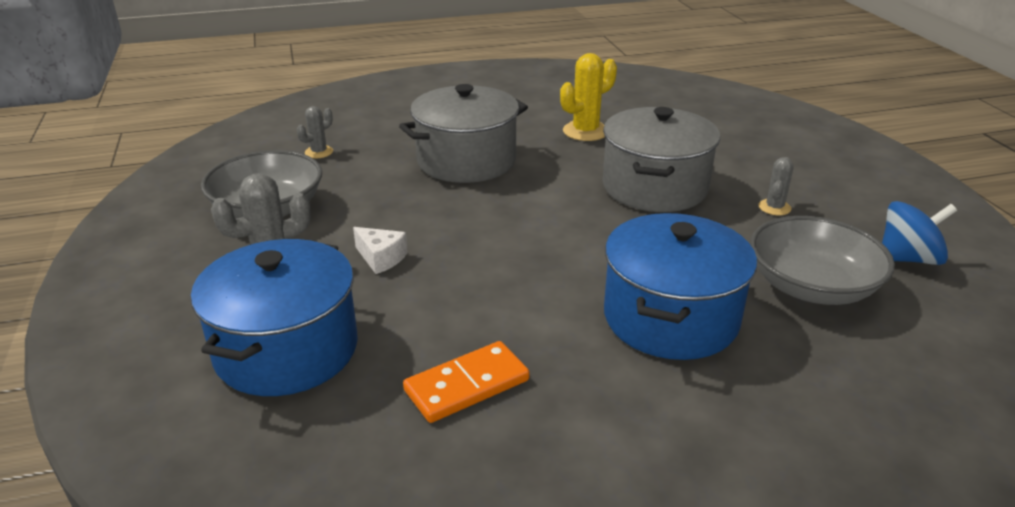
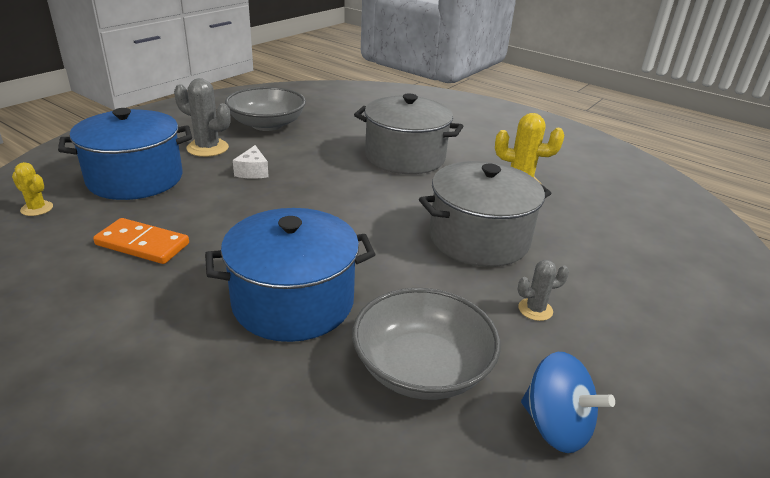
camera: 50 degrees right, 0 degrees up
(267, 458) = (37, 208): none -> yellow cactus
(319, 152) = (347, 114): grey cactus -> none

